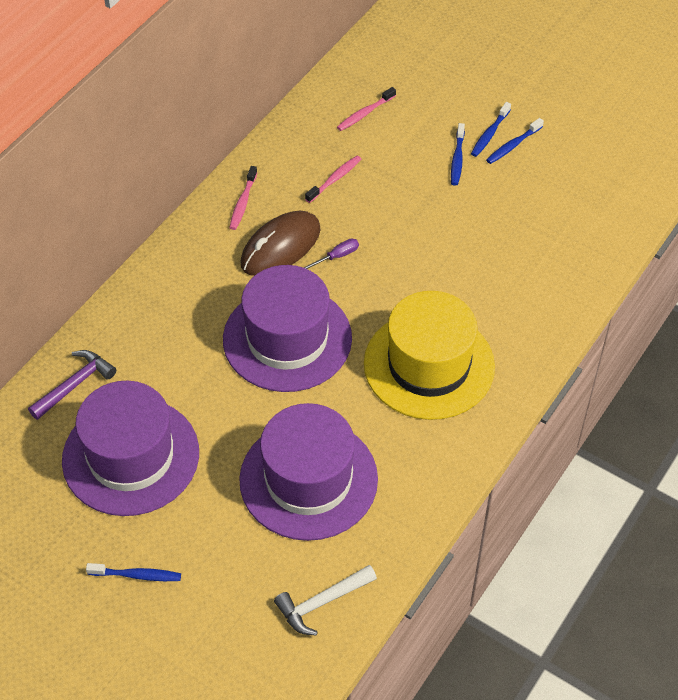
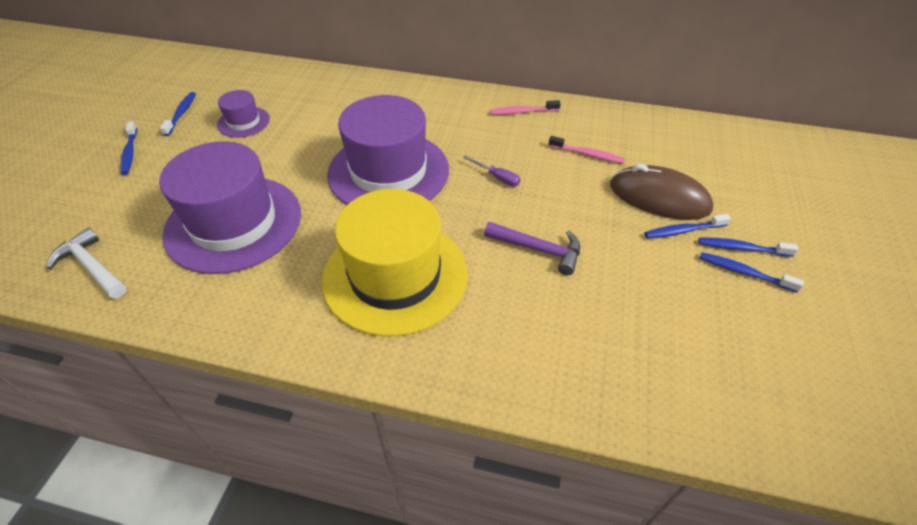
camera: 70 degrees right, 5 degrees down
(75, 385) = (304, 82): purple hammer -> purple hammer (538, 249)
(77, 520) = (181, 114): none -> blue toothbrush
(131, 456) = (243, 122): purple hat -> purple hat, size x0.46
(280, 247) = (488, 143): brown mouse -> brown mouse (659, 197)
(365, 113) = (681, 153): pink toothbrush -> none

